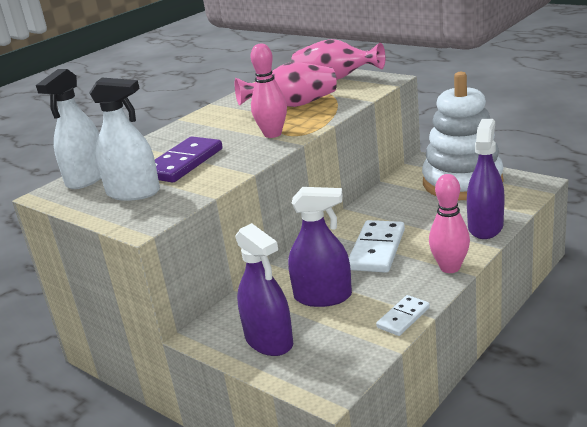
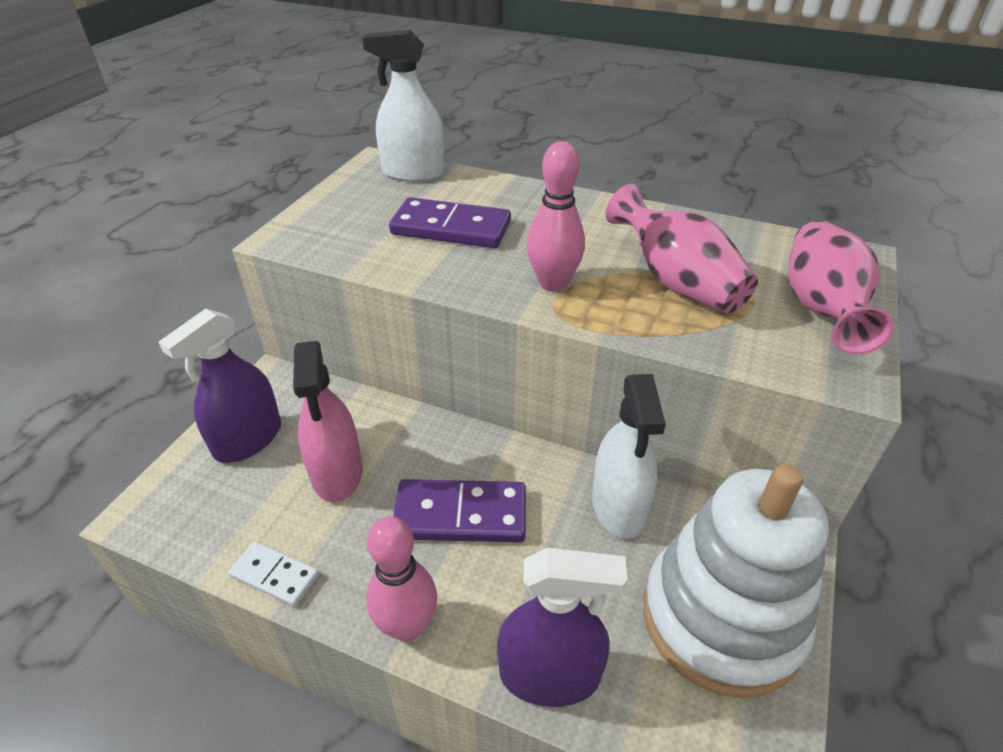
camera: 70 degrees right, 15 degrees up
(133, 192) = (369, 212): white spray bottle -> white spray bottle (618, 506)
(323, 297) = (337, 473): purple spray bottle -> pink spray bottle
(377, 249) = (460, 515): white domino -> purple domino

